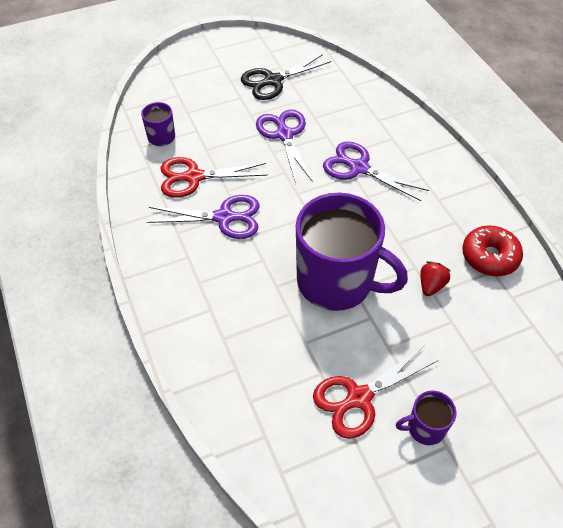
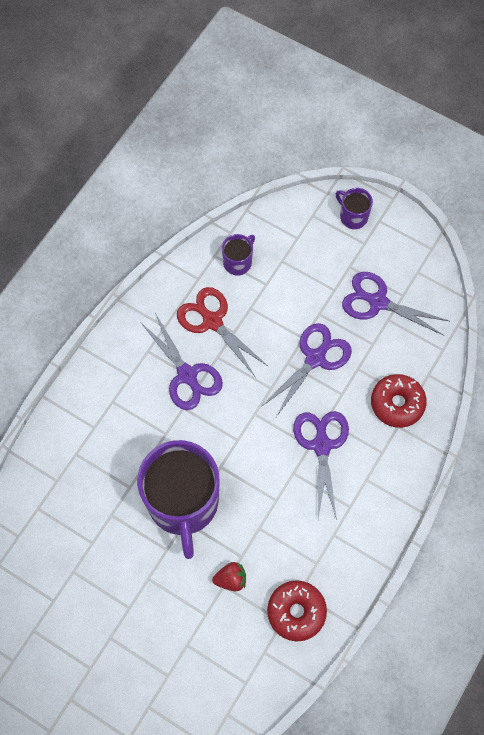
camera: 55 degrees right, 15 degrees up
(272, 81) = (377, 302): black scissors -> purple scissors
(358, 398) = (89, 582): red scissors -> none
(361, 111) = (397, 403): none -> red donut
(425, 428) = (95, 644): purple mug -> purple mug (353, 216)

